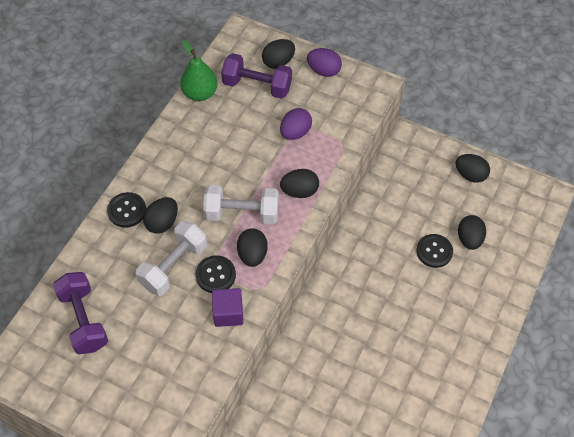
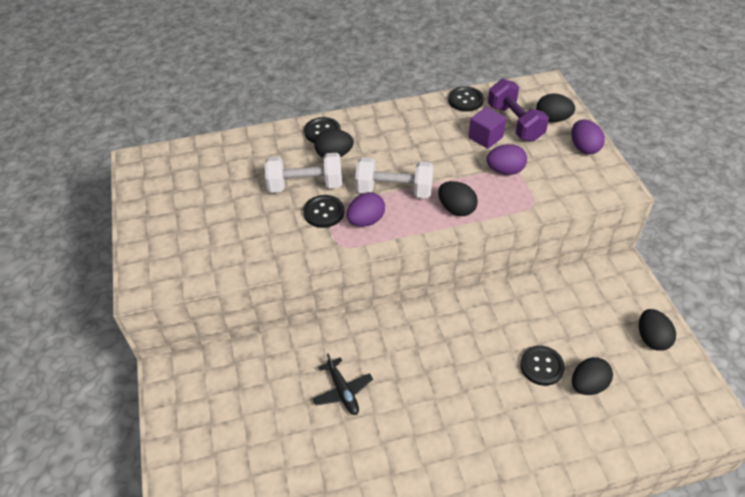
camera: 50 degrees right, 10 degrees down
(84, 320) = (212, 170): purple dumbbell -> none
(200, 93) = (465, 100): green pear -> black button
(228, 313) = (299, 242): purple cube -> purple cube (485, 137)
(242, 213) = (394, 190): white dumbbell -> white dumbbell turned 45 degrees counterclockwise
(252, 254) = (366, 221): black egg -> purple egg
(344, 385) = (343, 391): none -> black plane

